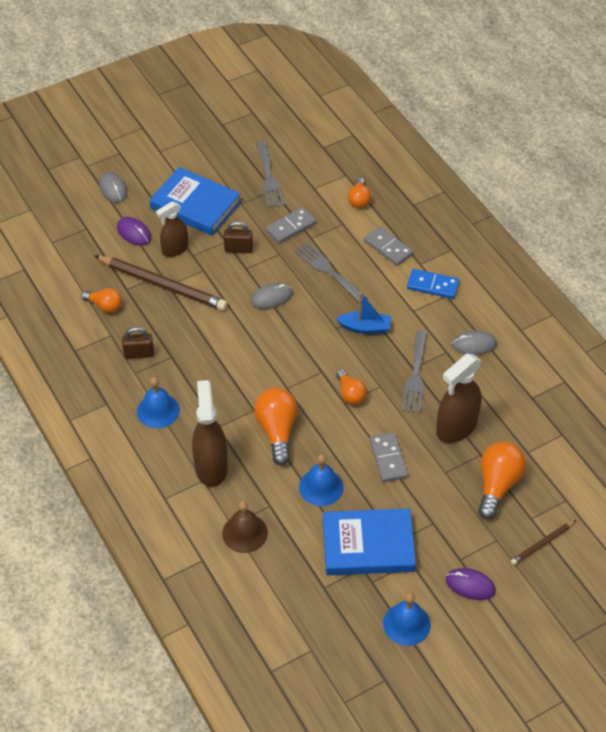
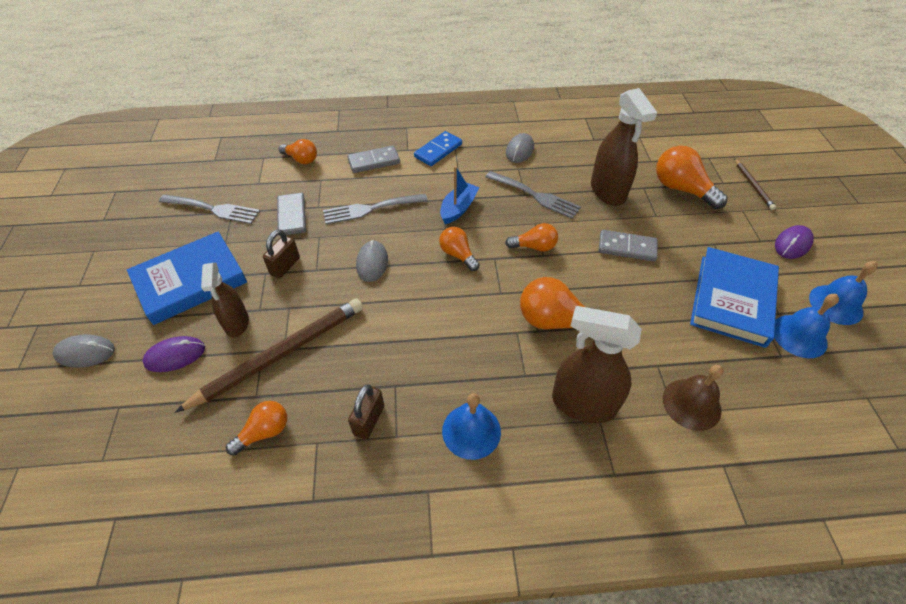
camera: 65 degrees left, 0 degrees up
(311, 347) = (458, 255): none -> orange light bulb
(321, 487) = (646, 311): blue bell -> blue bell (799, 336)

